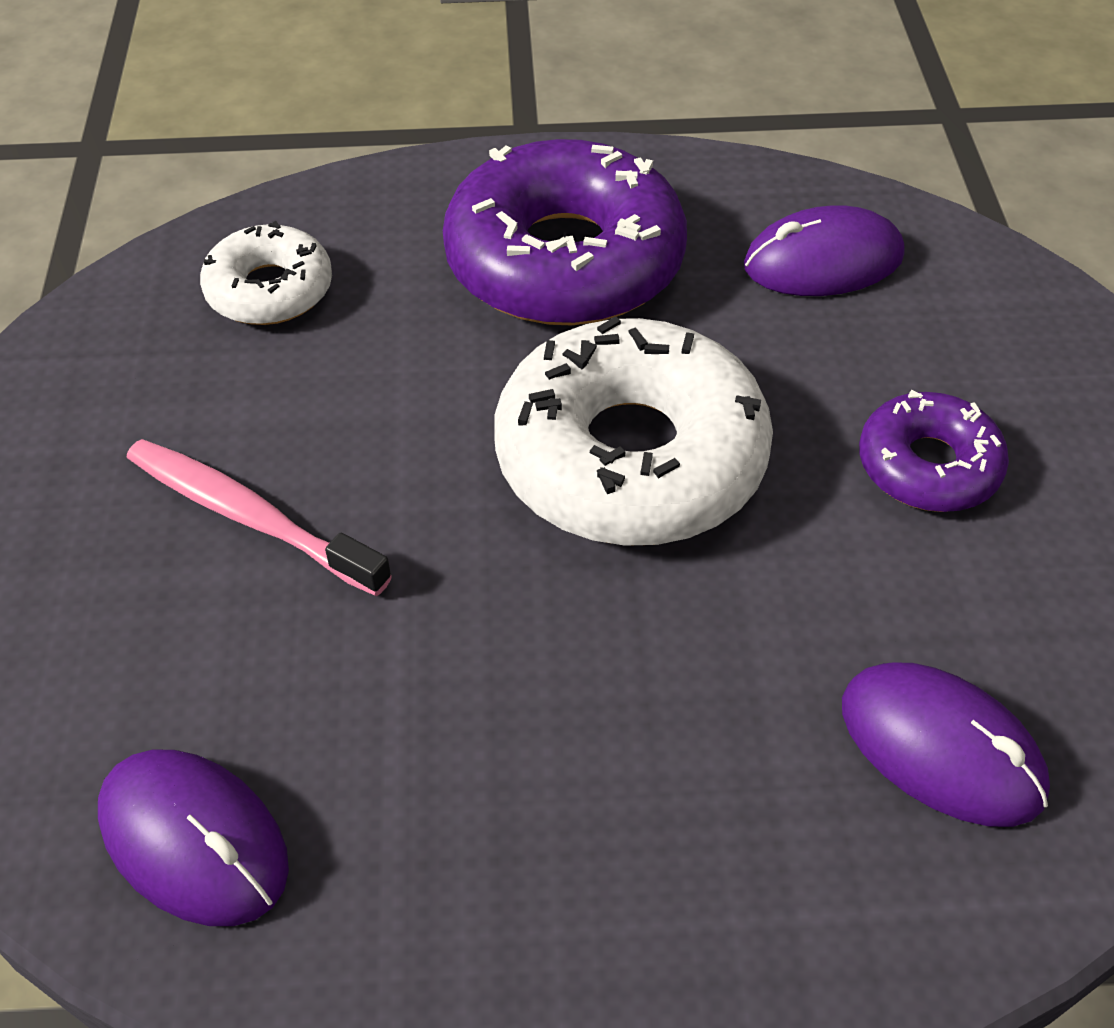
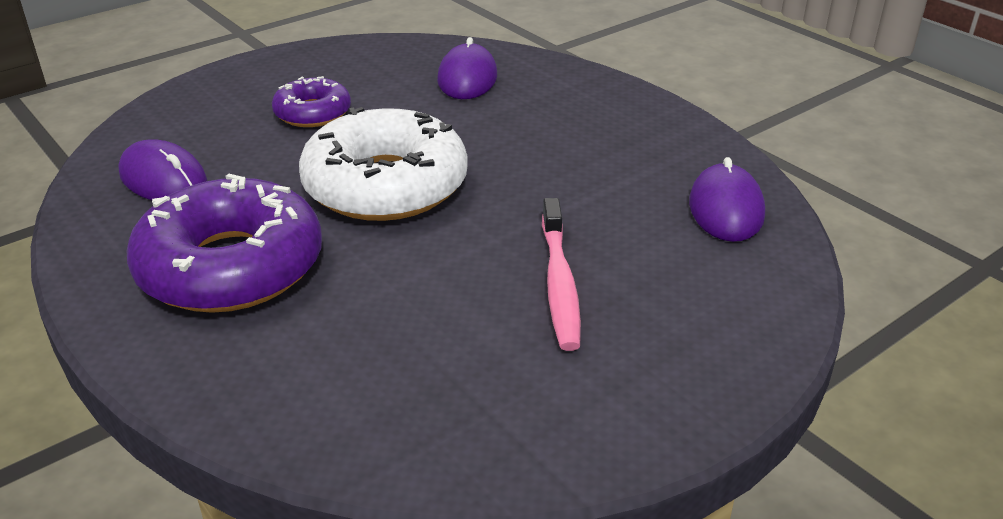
camera: 125 degrees left, 15 degrees down
(269, 290) = (368, 383): white donut -> none

